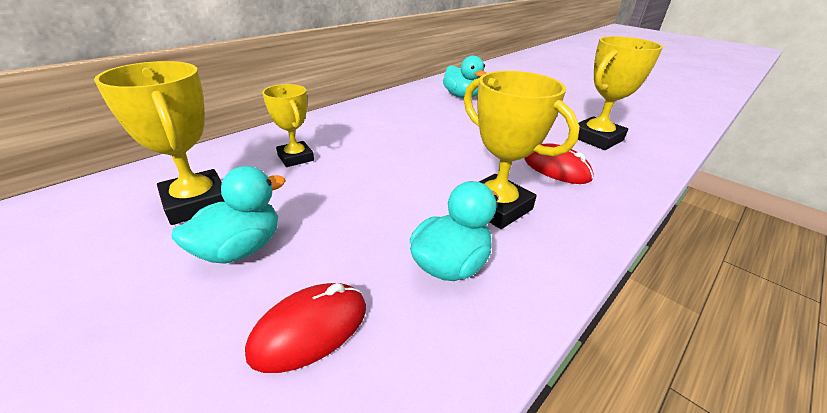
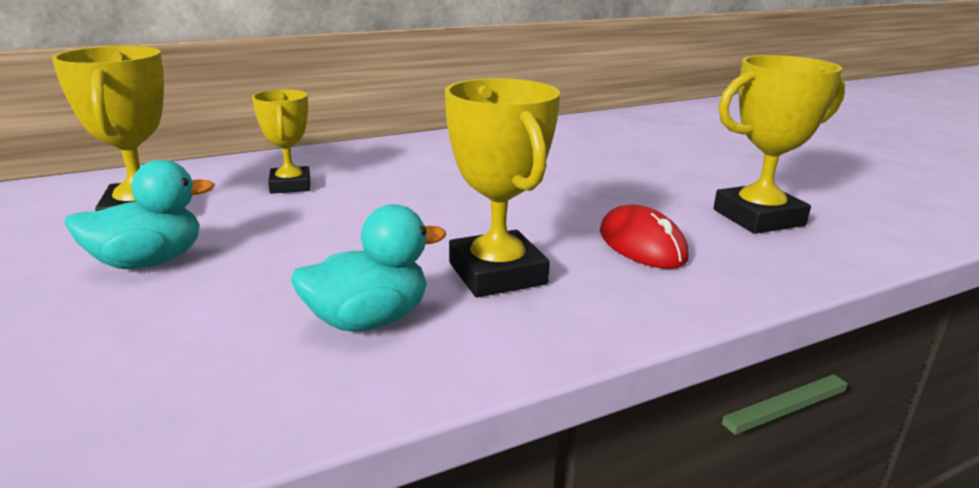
camera: 20 degrees right, 10 degrees down
(310, 329) = (151, 344): red mouse -> none
(462, 96) = (590, 142): turquoise duck -> none

